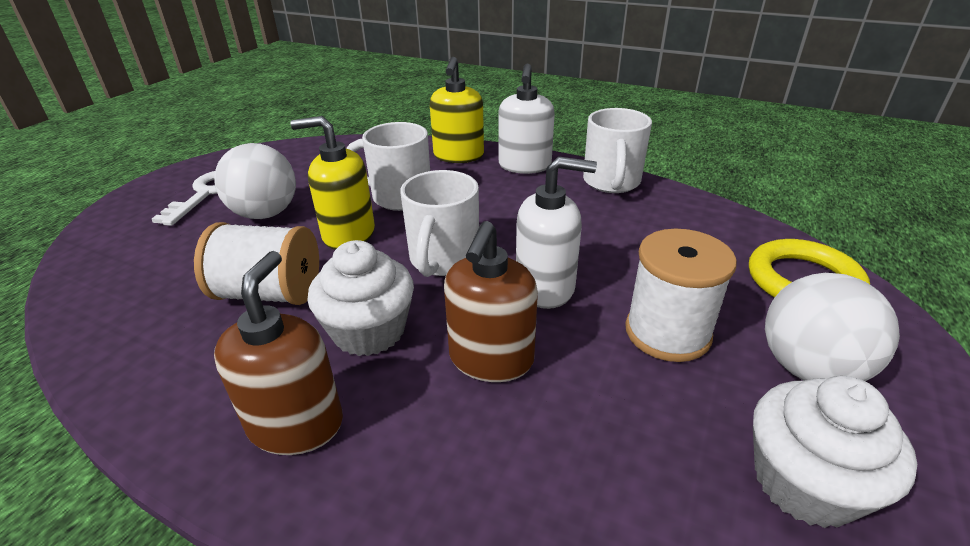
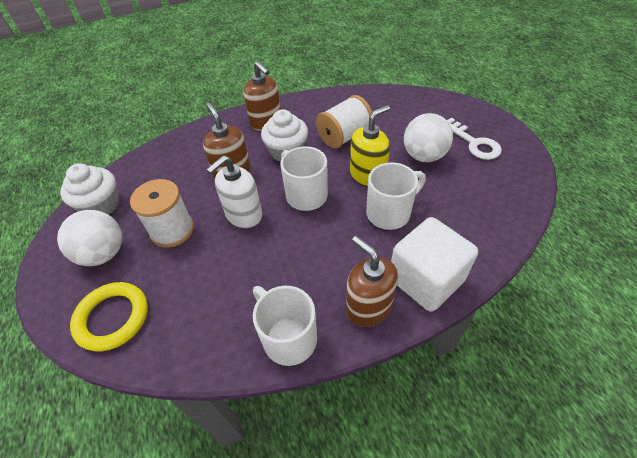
camera: 135 degrees right, 15 degrees up
(458, 156) = (426, 279): yellow soap dispenser -> white cube
(524, 166) = (368, 307): white soap dispenser -> brown soap dispenser

